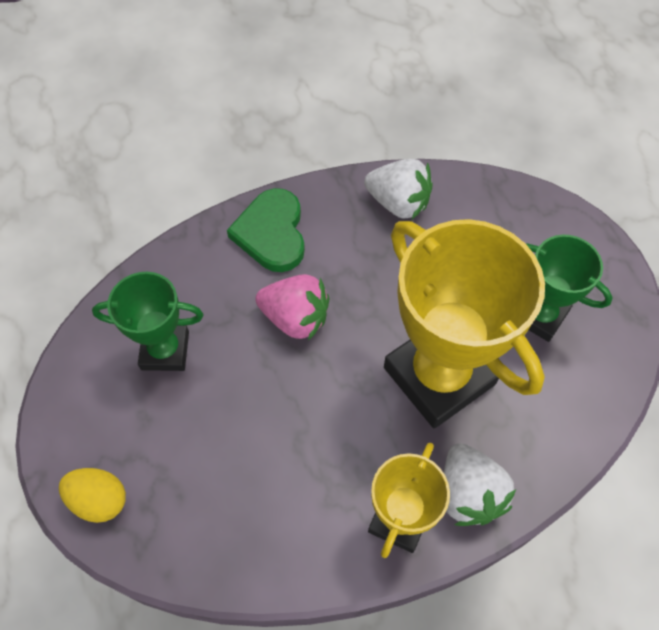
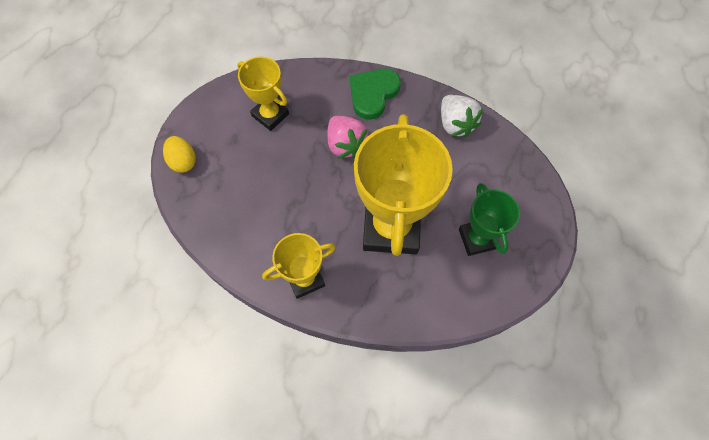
camera: 40 degrees right, 5 degrees up
(165, 350) = (270, 115): green trophy -> yellow trophy
(469, 493) = (350, 294): white strawberry -> none

